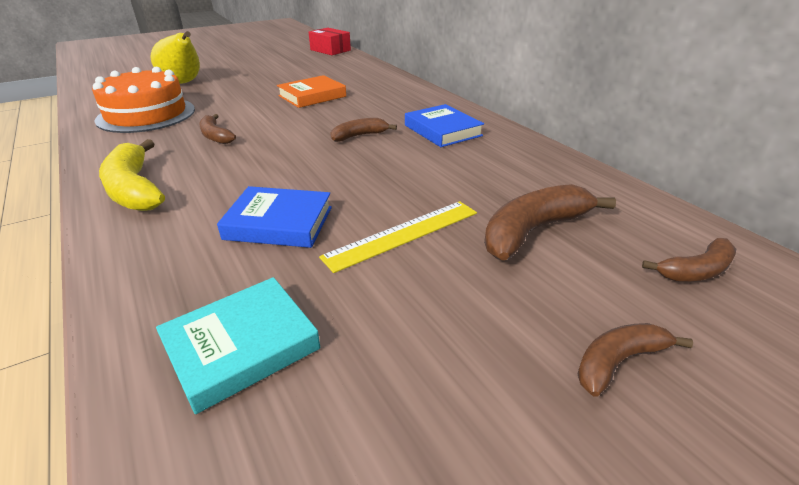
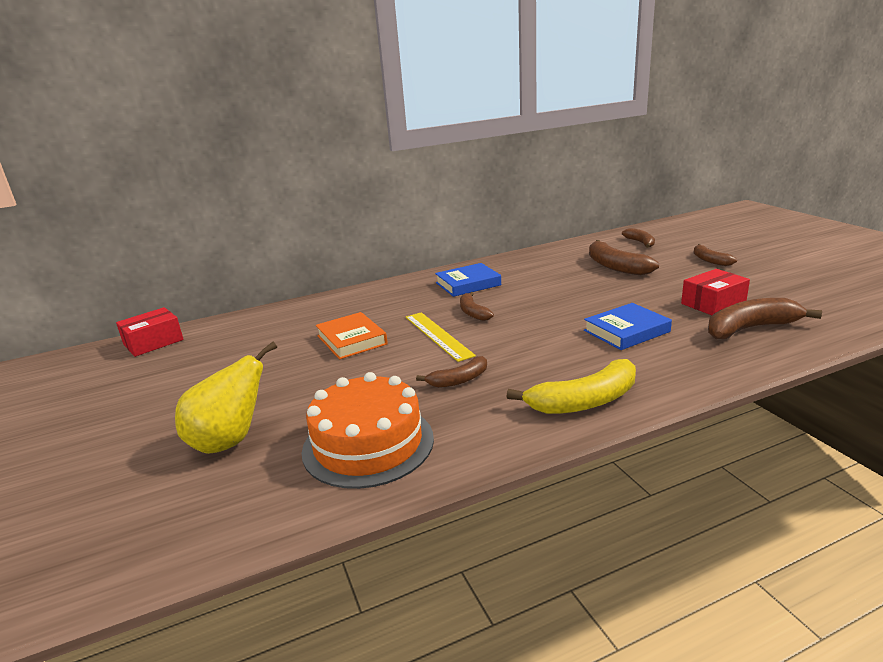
camera: 80 degrees left, 10 degrees down
(241, 346) = (750, 328): turquoise book -> brown banana
(279, 223) = (626, 331): blue book -> blue book turned 45 degrees clockwise
(360, 320) = (713, 303): none -> red box
(403, 234) = (629, 295): yellow ruler -> yellow ruler (438, 335)

